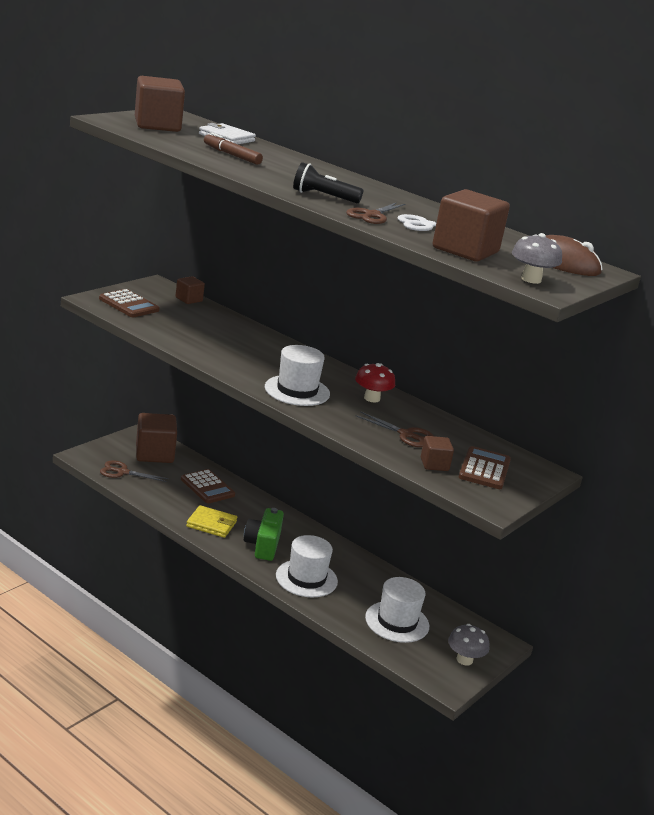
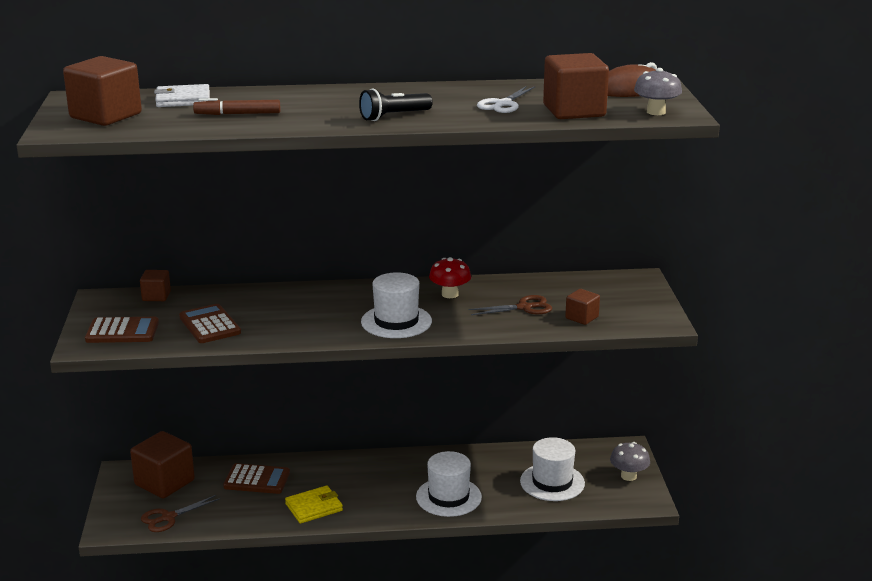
camera: 40 degrees left, 0 degrees up
(263, 545) = (378, 495): green camera -> none
(372, 215) = (460, 114): brown scissors -> none
(484, 469) = (610, 300): brown calculator -> brown calculator (209, 325)

